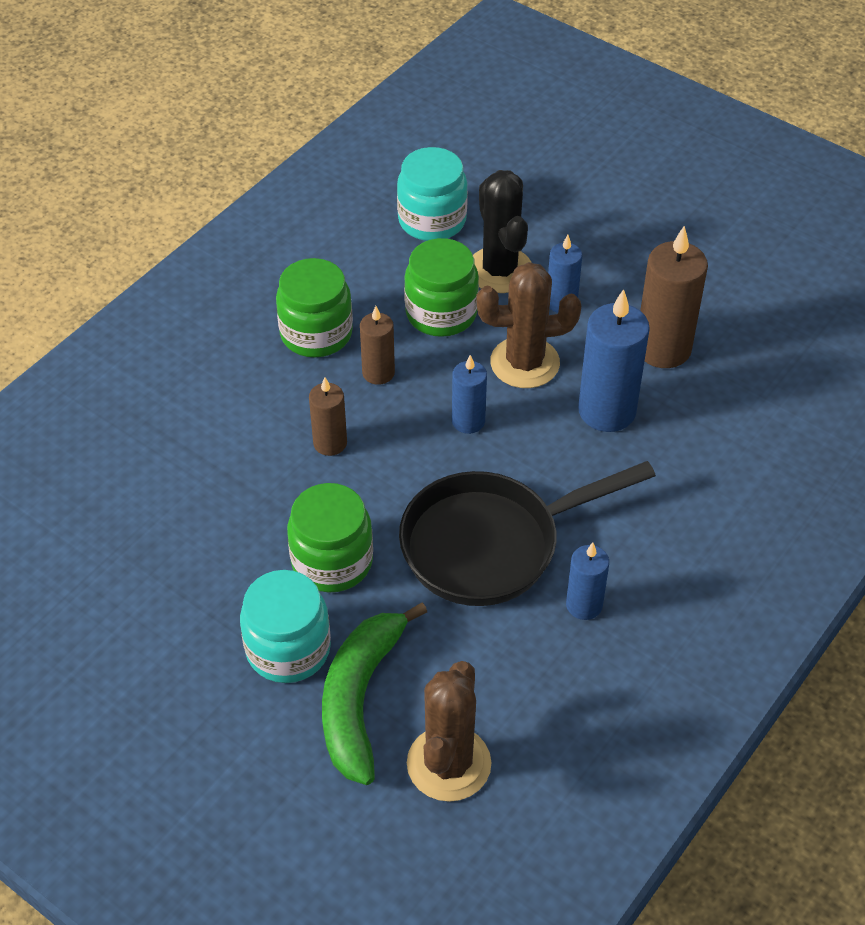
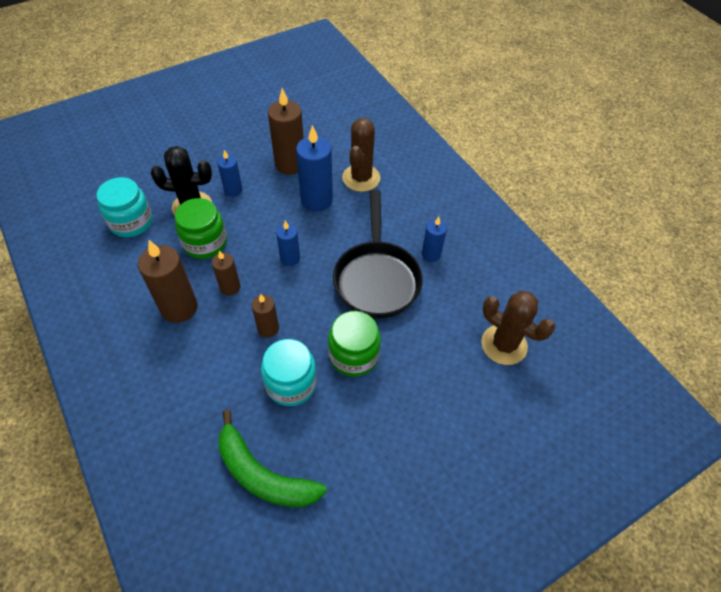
camera: 70 degrees left, 5 degrees up
(288, 649) = (404, 398): turquoise jar -> turquoise jar (291, 383)
(316, 333) = (179, 308): green jar -> brown candle
(360, 698) = (450, 372): green banana -> green banana (263, 474)
(524, 363) = (265, 220): brown cactus -> brown cactus (361, 178)

